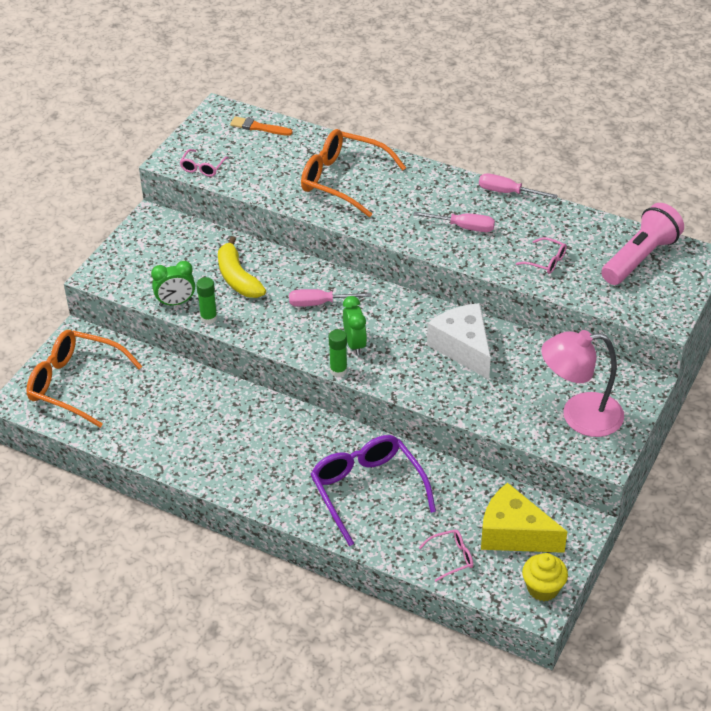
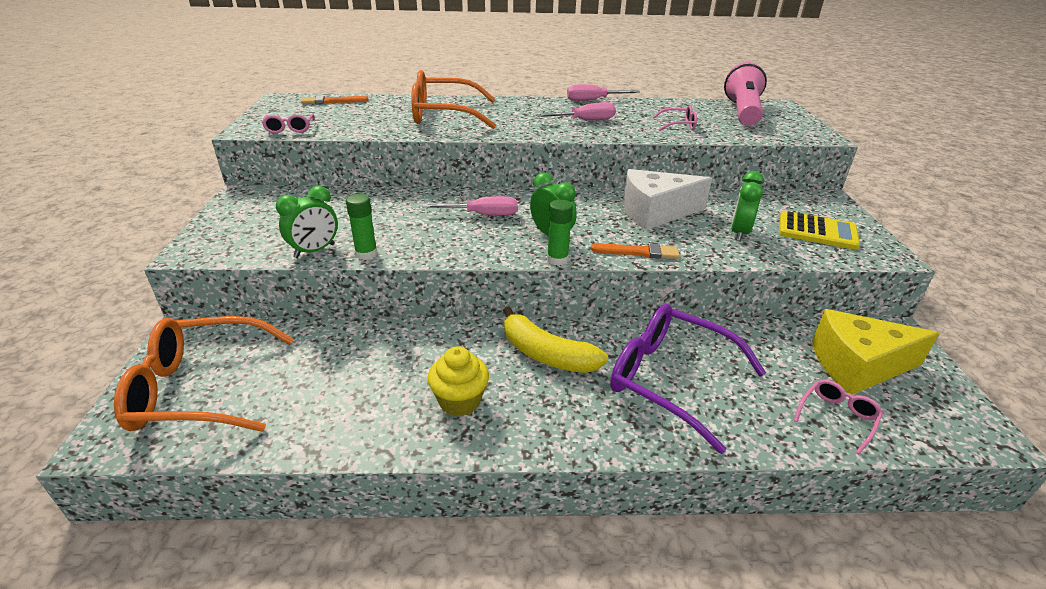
camera: 30 degrees left, 10 degrees down
(238, 278) = (376, 216): yellow banana -> yellow banana (546, 354)
(319, 303) = (483, 215): pink screwdriver -> pink screwdriver turned 150 degrees counterclockwise
(406, 385) = (638, 252): none -> orange brush
(463, 348) = (655, 212): white cheese -> white cheese turned 45 degrees counterclockwise
(509, 394) = (739, 233): none -> green clock
(543, 588) = (958, 411): yellow cupcake -> yellow cupcake (459, 401)
(579, 416) = (817, 231): pink lamp -> yellow calculator

